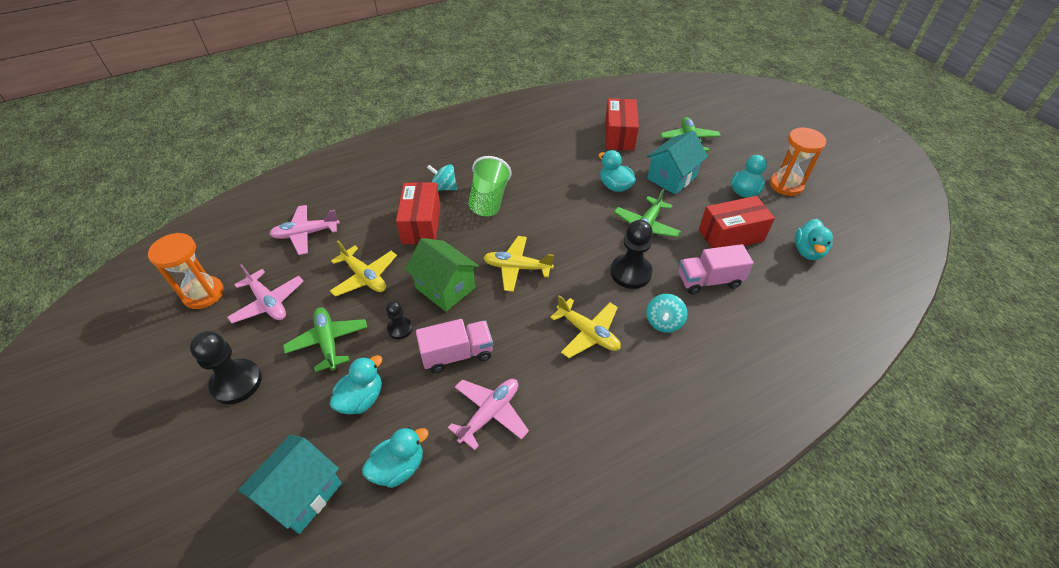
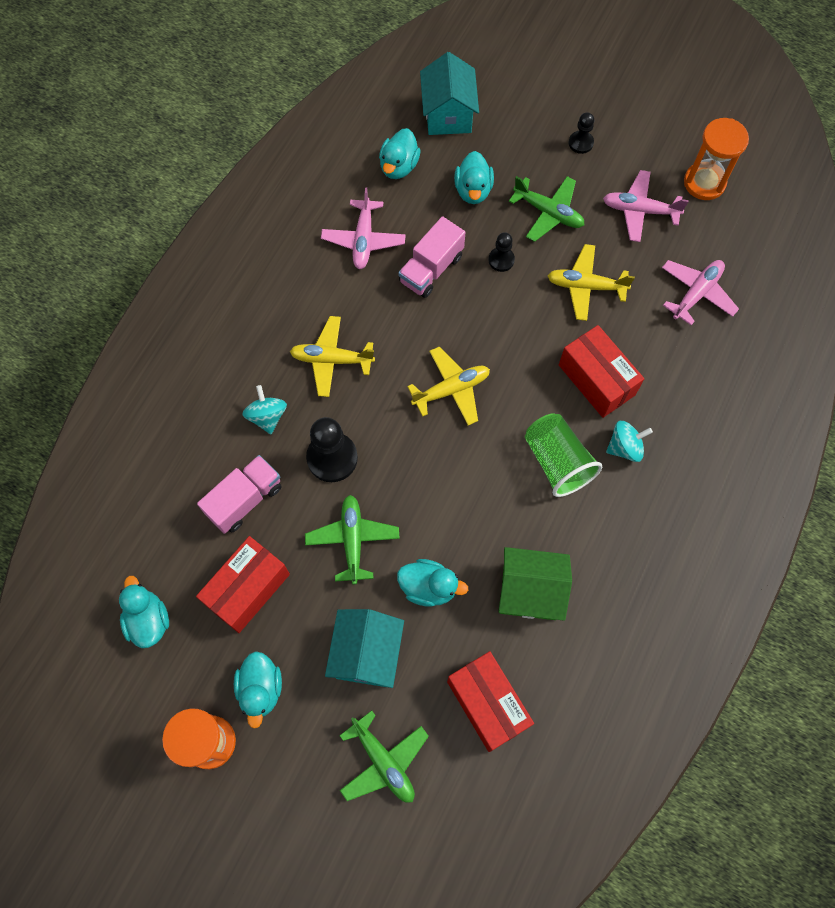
camera: 145 degrees right, 20 degrees up
(236, 382) = (580, 143): black pawn -> black pawn, size x0.56
(445, 288) = (500, 323): green house -> green house (529, 591)

